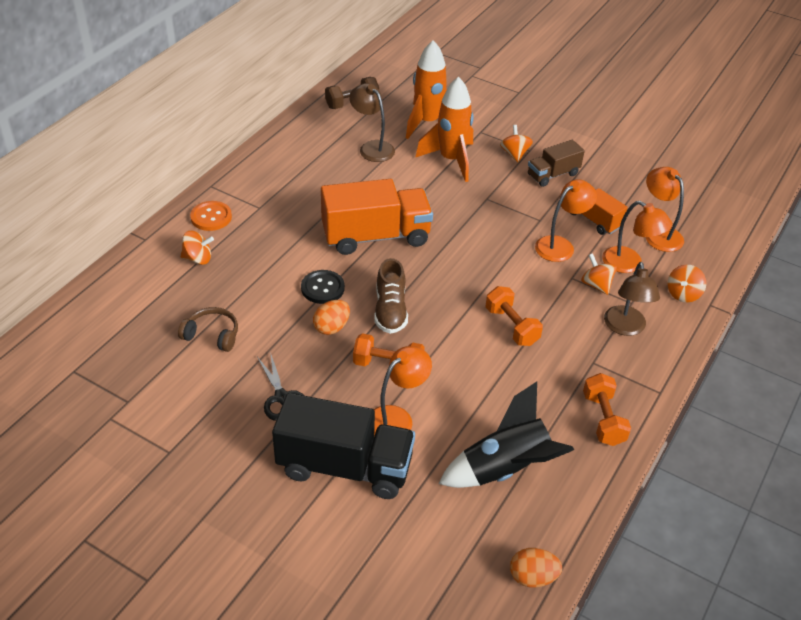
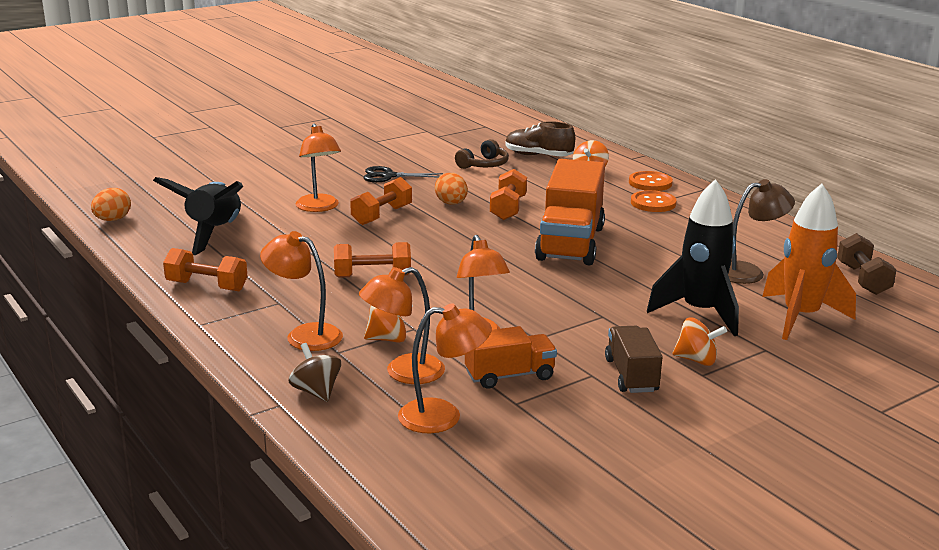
camera: 115 degrees right, 20 degrees down
(261, 208) = (653, 203): none -> orange button
(322, 288) = (508, 208): black button -> orange dumbbell
(344, 467) = (294, 183): black truck -> none
(390, 311) = (450, 229): brown shoe -> brown shoe (538, 156)
(451, 160) = (700, 313): orange rocket -> black rocket
(625, 328) = (304, 335): brown lamp -> orange lamp
(683, 294) = (316, 392): orange spinning top -> brown spinning top

